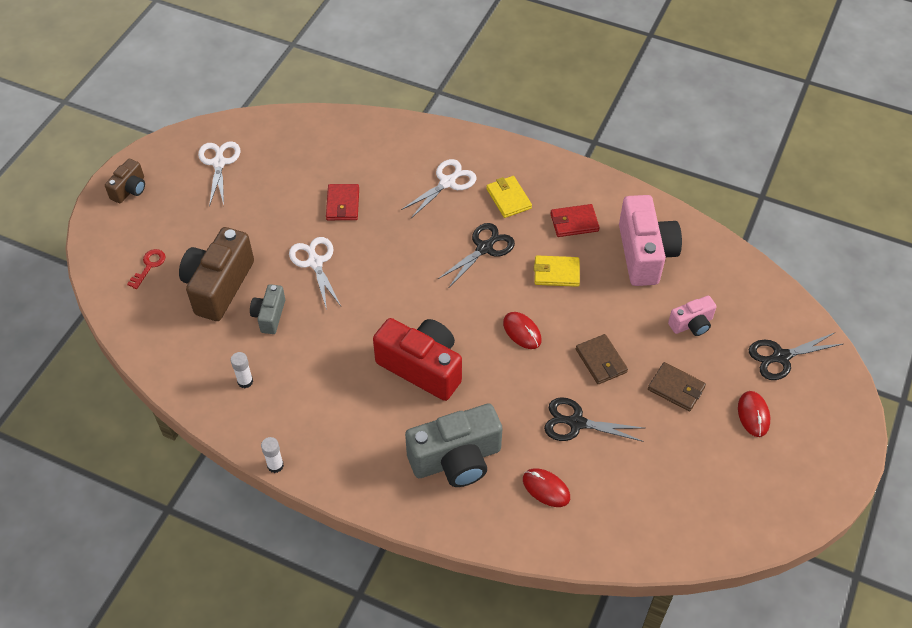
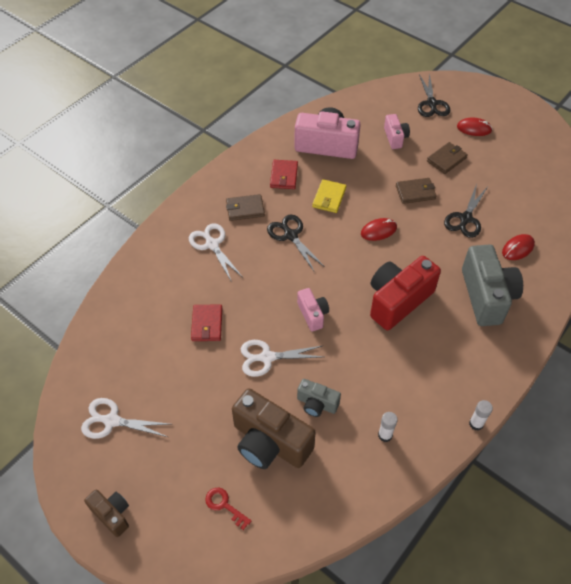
camera: 75 degrees left, 0 degrees up
(343, 204) = (207, 324): red wallet -> red wallet turned 75 degrees clockwise
(380, 290) = (312, 314): none -> pink camera
(508, 198) = (245, 209): yellow wallet -> brown wallet

